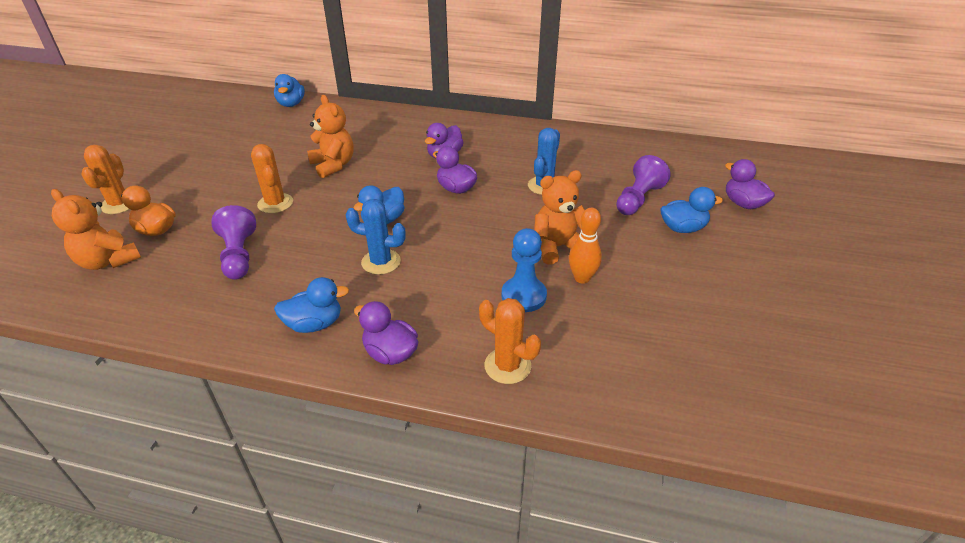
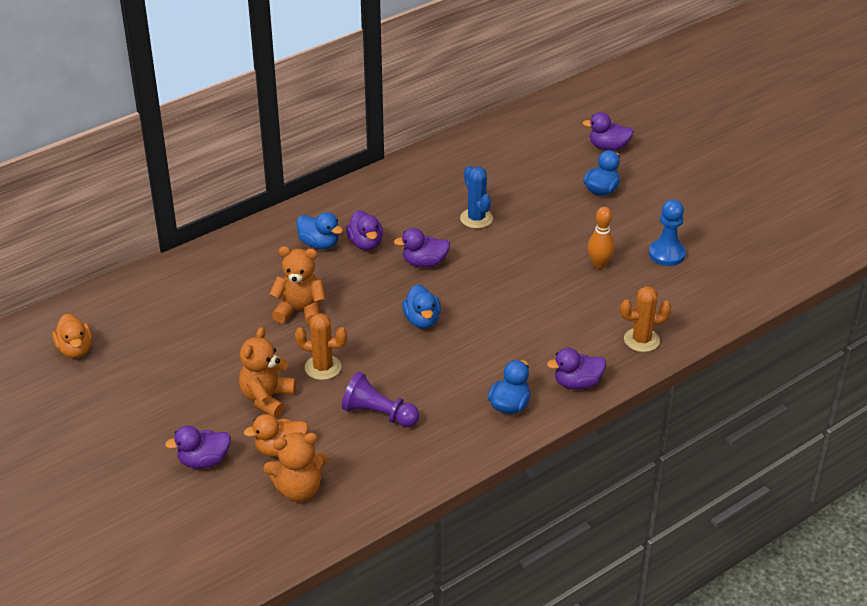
camera: 50 degrees left, 0 degrees up
(119, 204) = (204, 461): orange cactus -> purple duck
(208, 112) = (75, 349): none -> orange duck
(291, 104) = (137, 289): blue duck -> blue duck (319, 244)
(381, 262) = (475, 345): blue cactus -> none
(523, 296) = (587, 299): blue pawn -> blue pawn (667, 254)
(557, 247) = (556, 255): orange teddy bear -> orange teddy bear (267, 398)
(638, 199) = (547, 187): purple pawn -> none

